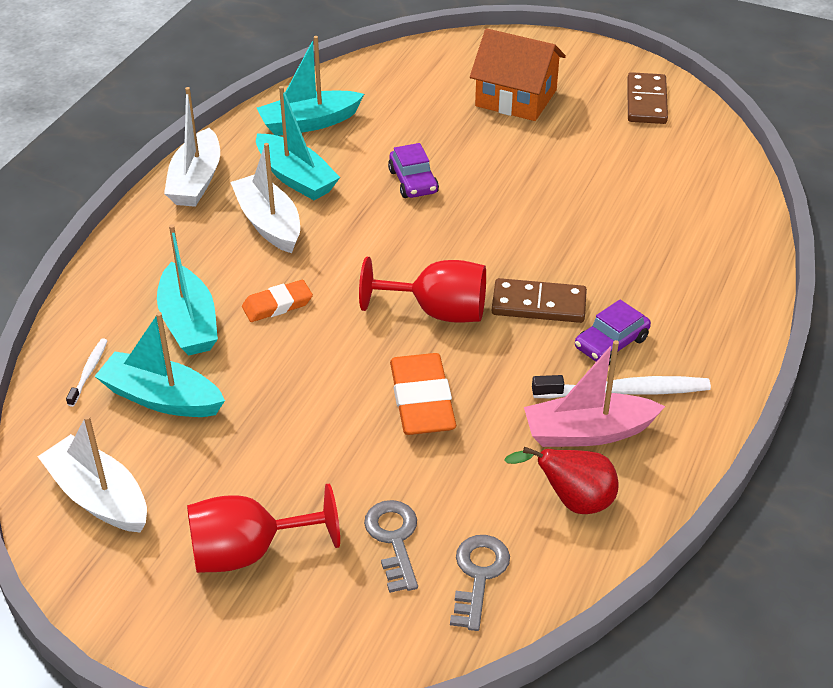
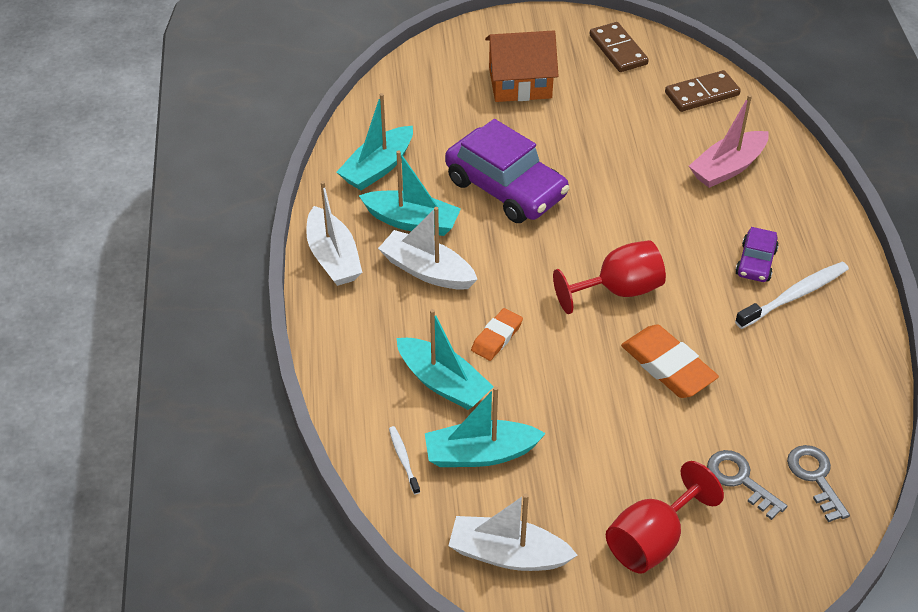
camera: 30 degrees left, 5 degrees up
(413, 181) = (506, 188): purple car -> purple car, size x2.02
(538, 304) = (682, 253): brown domino -> brown domino (702, 94)
(572, 501) = (829, 394): red pear -> none
(588, 432) = (796, 338): pink boat -> pink boat (728, 168)

